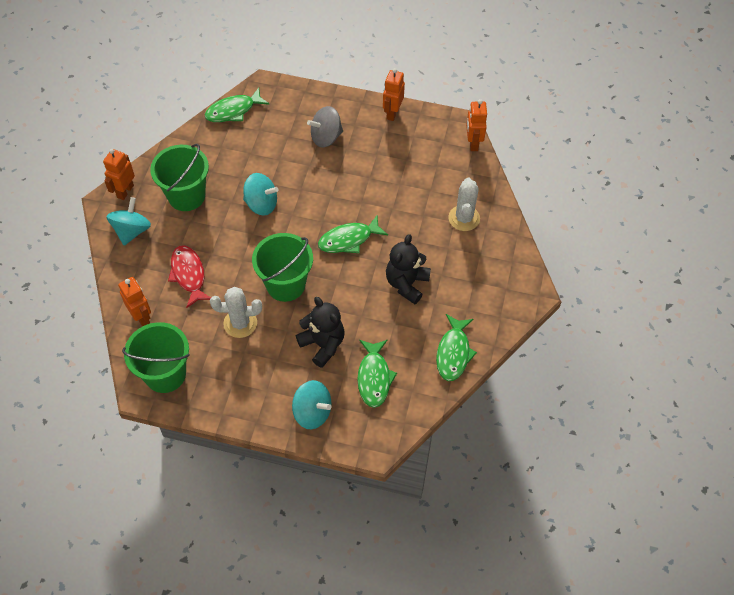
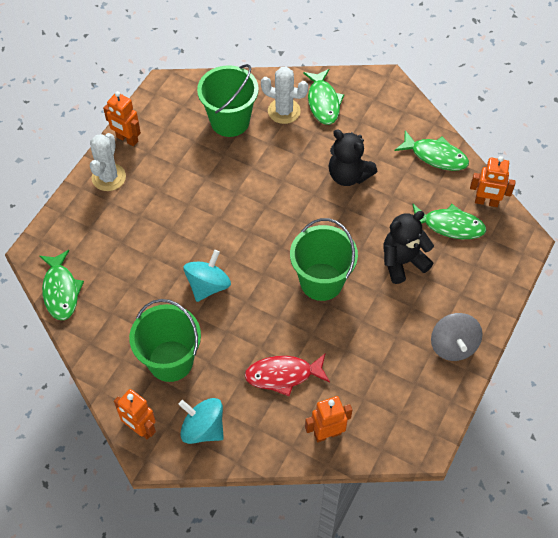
camera: 75 degrees left, 0 degrees up
(165, 374) = (407, 418): green bucket -> green bucket (230, 121)
(240, 323) = (359, 333): white cactus -> white cactus (109, 177)
(312, 412) = (478, 286): turquoise spinning top -> none
(326, 137) = (137, 206): grey spinning top -> grey spinning top (453, 345)
(348, 240) = (281, 213): green fish -> green fish (323, 102)
(473, 143) = (193, 81): orange robot -> orange robot (486, 202)

